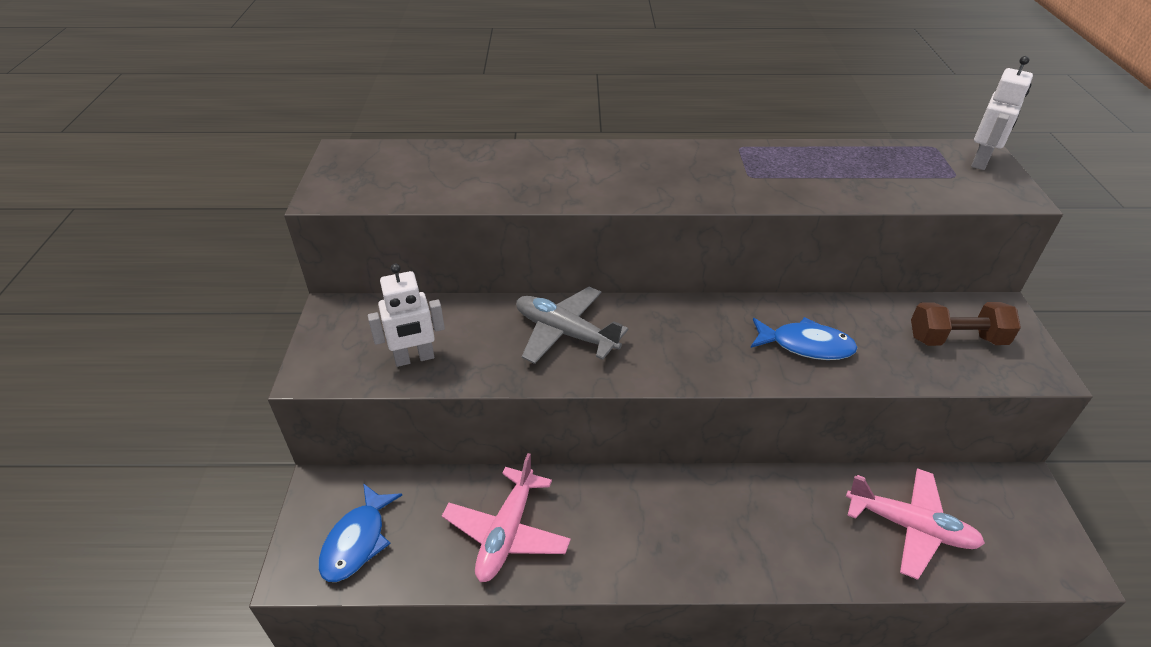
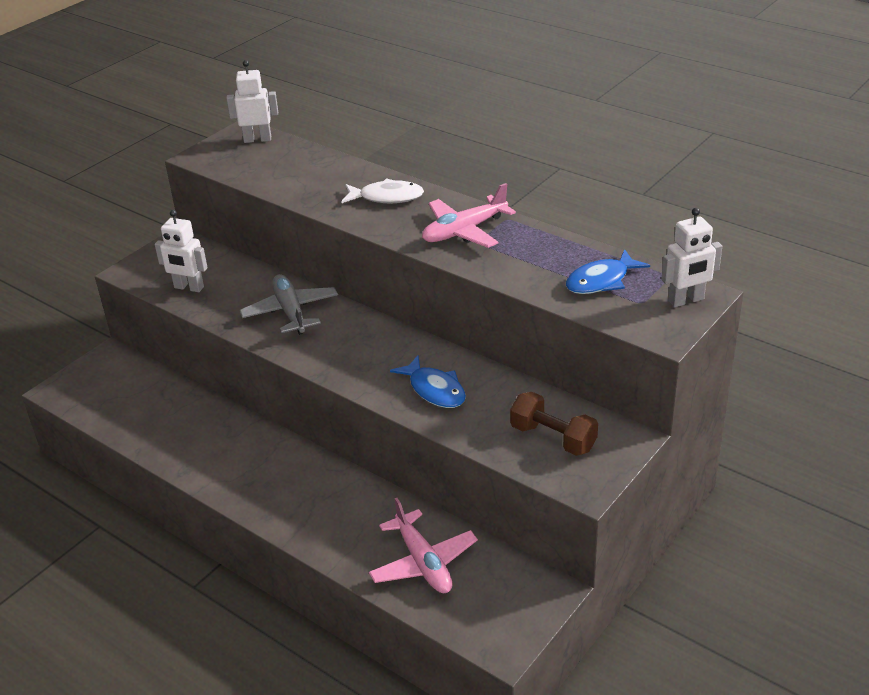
camera: 40 degrees right, 5 degrees down
(357, 541) = (99, 391): blue fish -> blue fish (601, 281)
(374, 155) = (257, 139): none -> white robot
(507, 532) = (177, 429): pink plane -> pink plane (464, 231)
(602, 166) = (387, 197): none -> white fish

